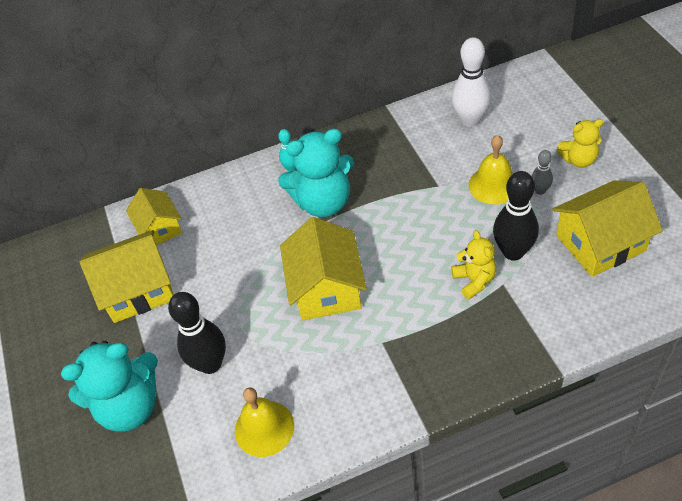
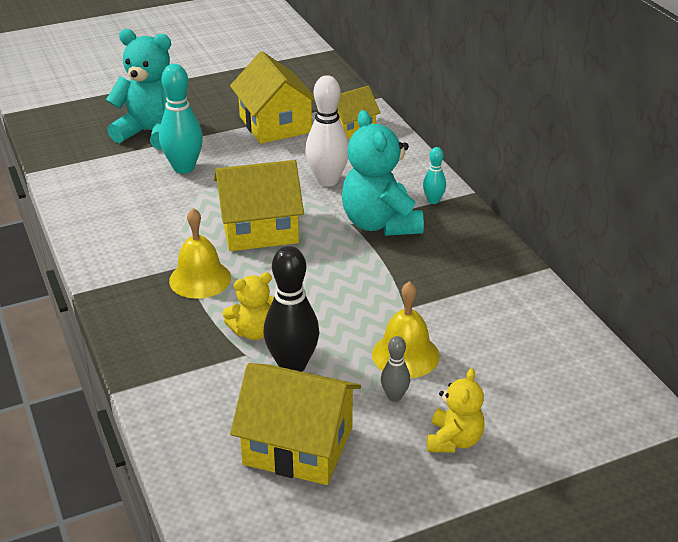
camera: 80 degrees right, 15 degrees down
(130, 406) = (151, 132): turquoise teddy bear -> turquoise teddy bear turned 135 degrees clockwise
(210, 364) = (184, 168): black bowling pin -> turquoise bowling pin
(264, 428) = (108, 199): yellow bell -> yellow bell (200, 279)
(470, 120) = (527, 339): white bowling pin -> white bowling pin (327, 180)
(578, 160) = (454, 440): yellow teddy bear -> yellow teddy bear turned 150 degrees counterclockwise
(600, 243) = (298, 445): yellow house -> yellow house turned 45 degrees counterclockwise

